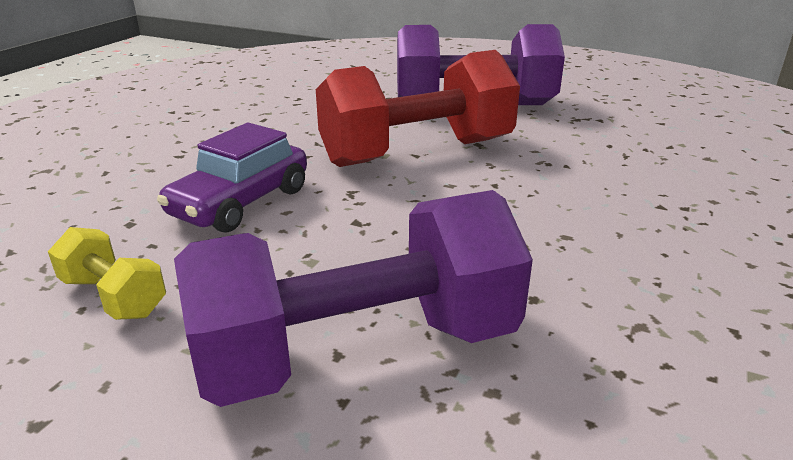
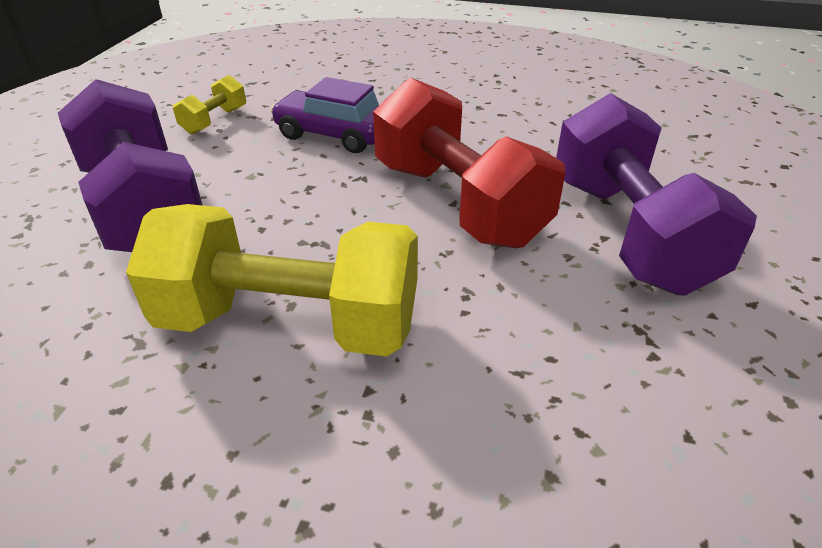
camera: 80 degrees right, 10 degrees up
(591, 236) = (290, 322): none -> yellow dumbbell

